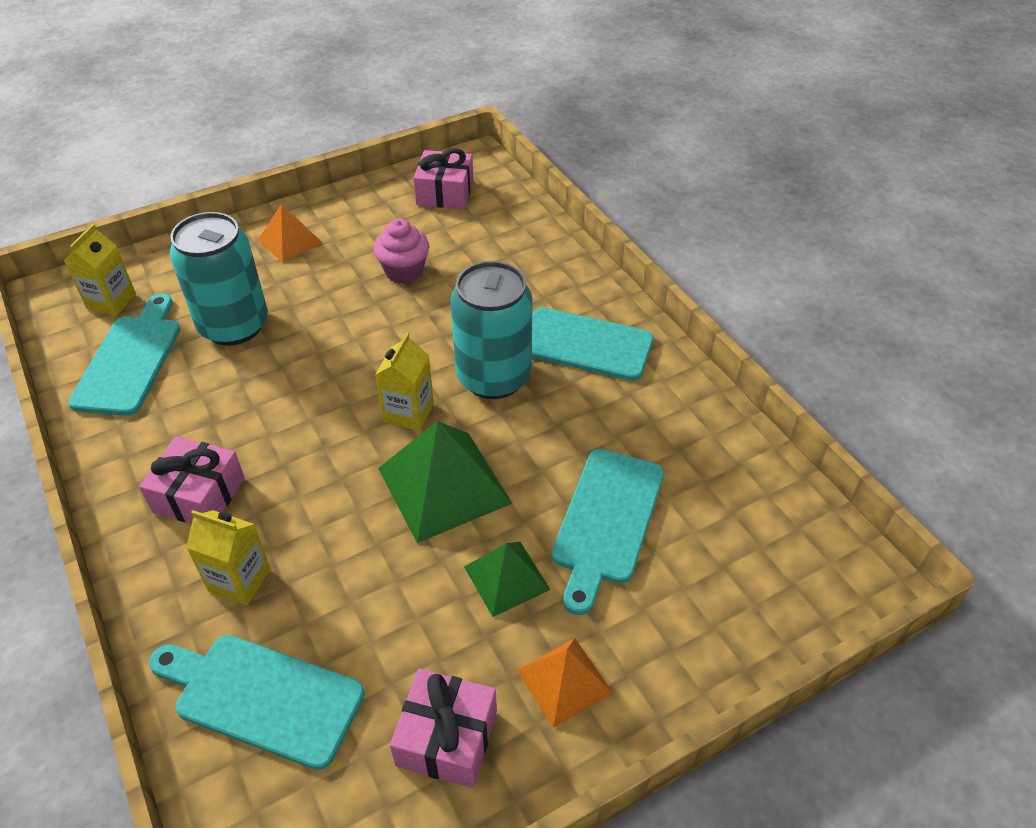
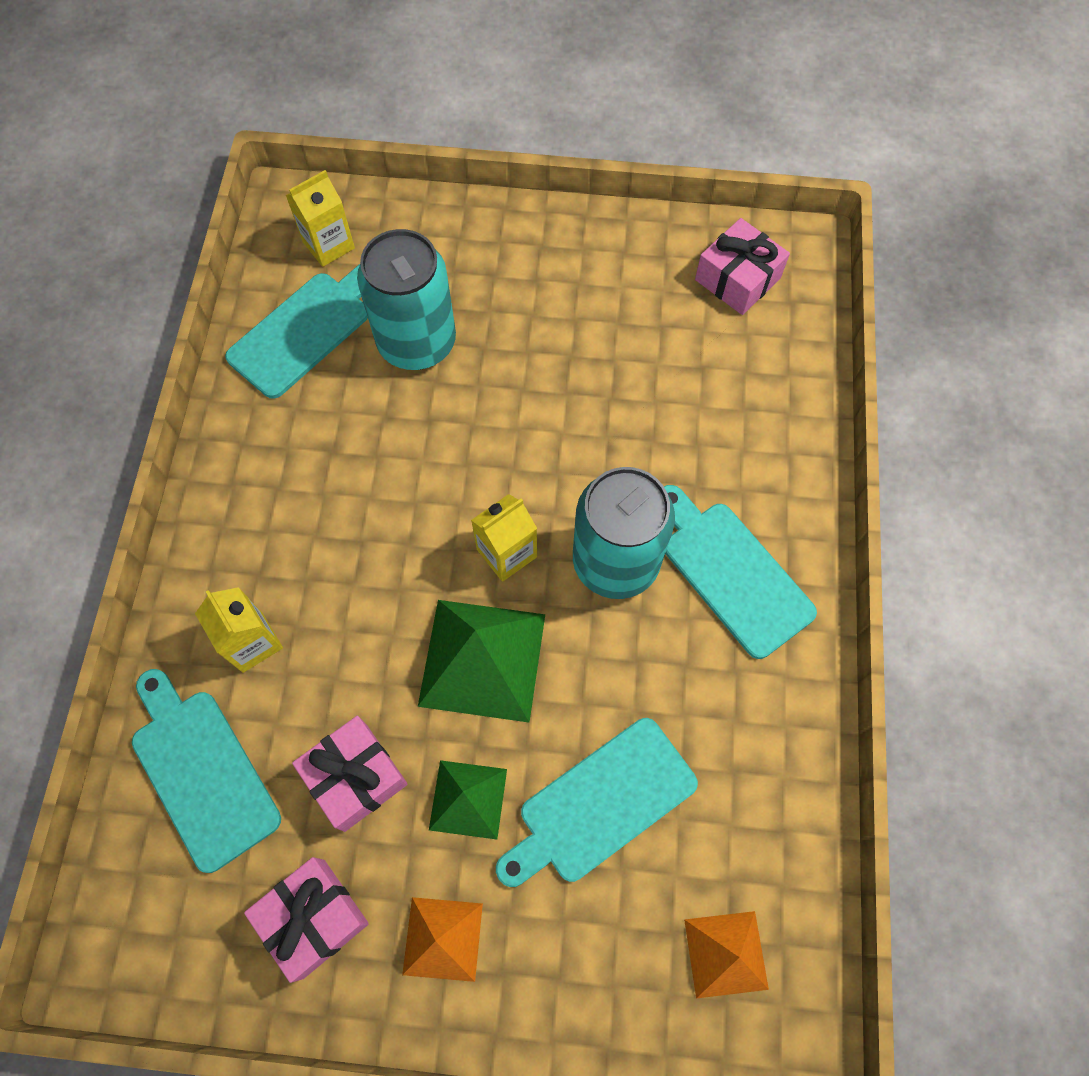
camera: 35 degrees right, 20 degrees up
(199, 495) = (273, 527): pink gift -> pink gift (355, 777)
(290, 241) = (535, 259): orange pyramid -> orange pyramid (726, 954)
(404, 271) = (620, 368): pink cupcake -> none

